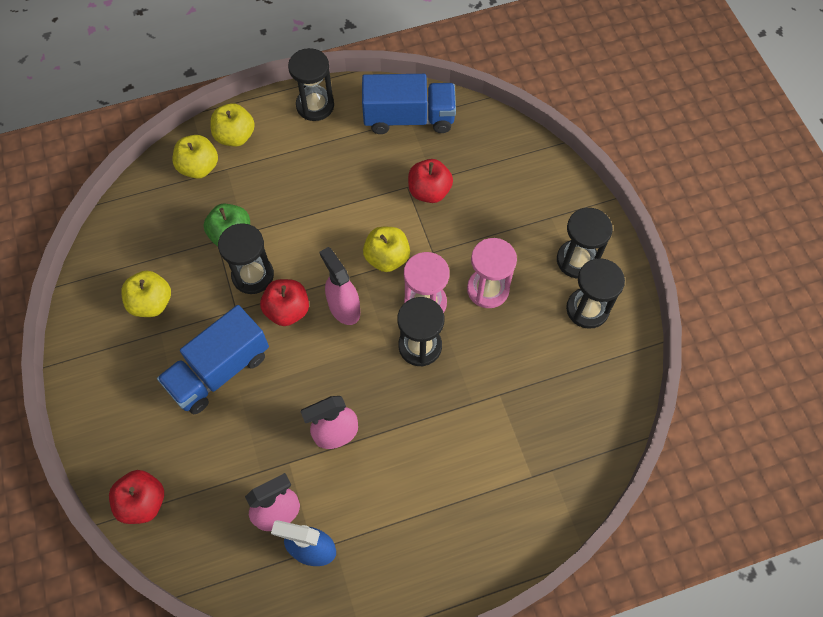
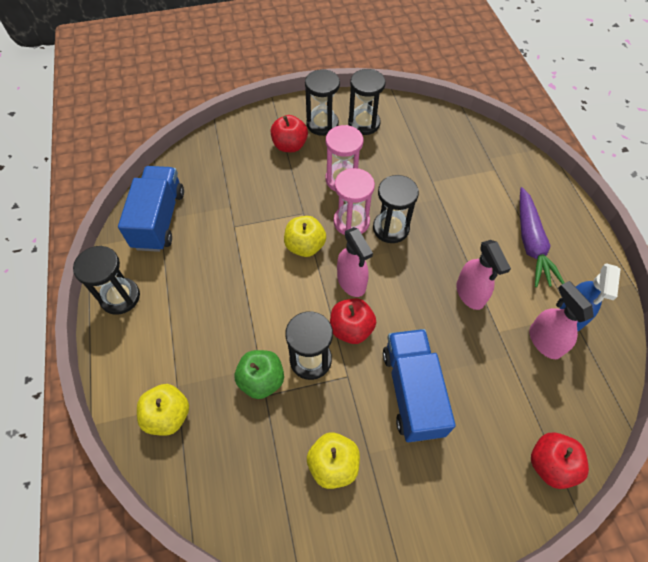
camera: 85 degrees left, 5 degrees down
(219, 370) = (412, 392): blue truck -> blue truck turned 150 degrees counterclockwise
(235, 136) = (137, 376): yellow apple -> none
(344, 307) = (351, 282): pink spray bottle -> pink spray bottle turned 90 degrees counterclockwise
(413, 512) = (531, 243): none -> purple carrot
(429, 191) = (242, 210): red apple -> red apple (290, 146)

